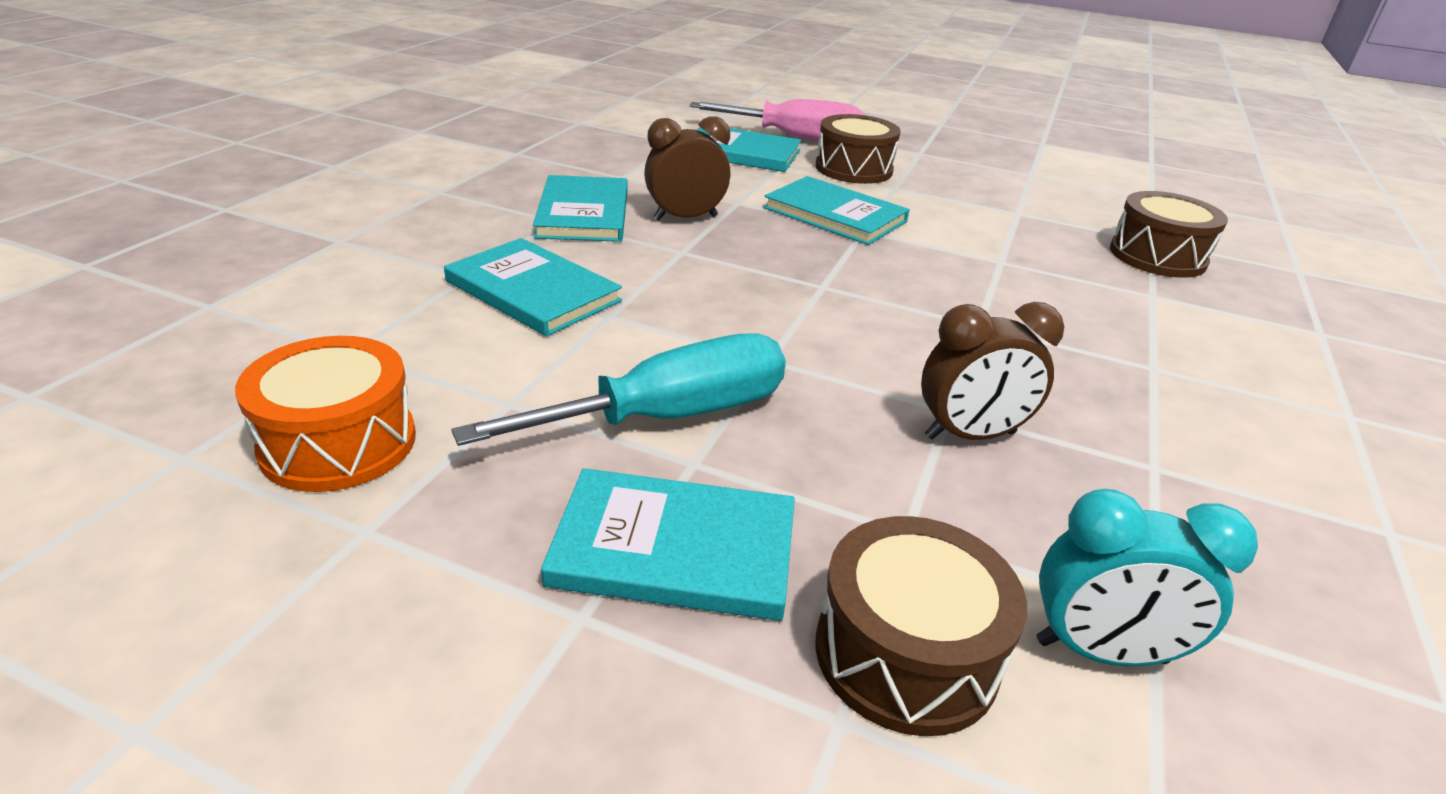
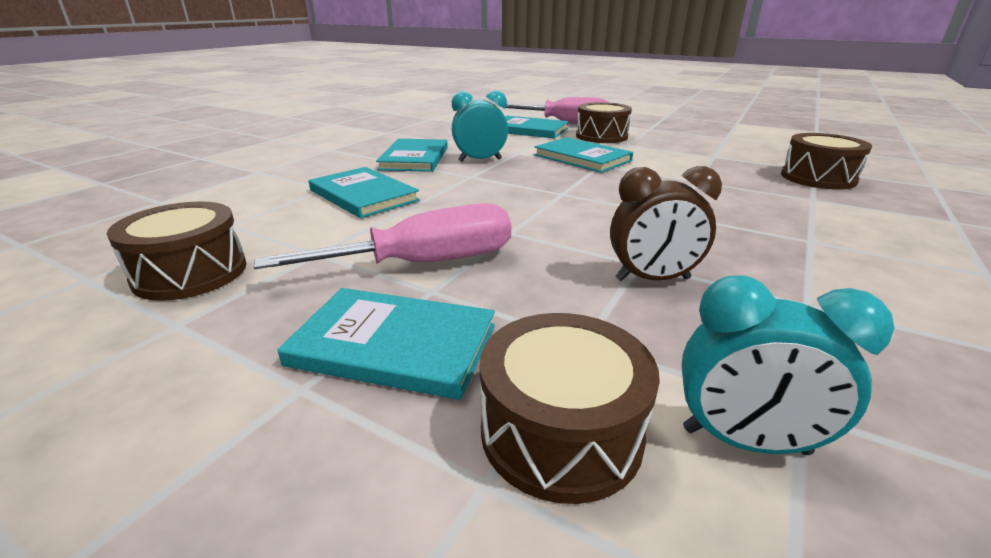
camera: 10 degrees right, 5 degrees down
(338, 443) = (191, 273): orange drum -> brown drum
(669, 416) = (425, 263): turquoise screwdriver -> pink screwdriver
(685, 218) = (480, 160): brown clock -> turquoise clock

